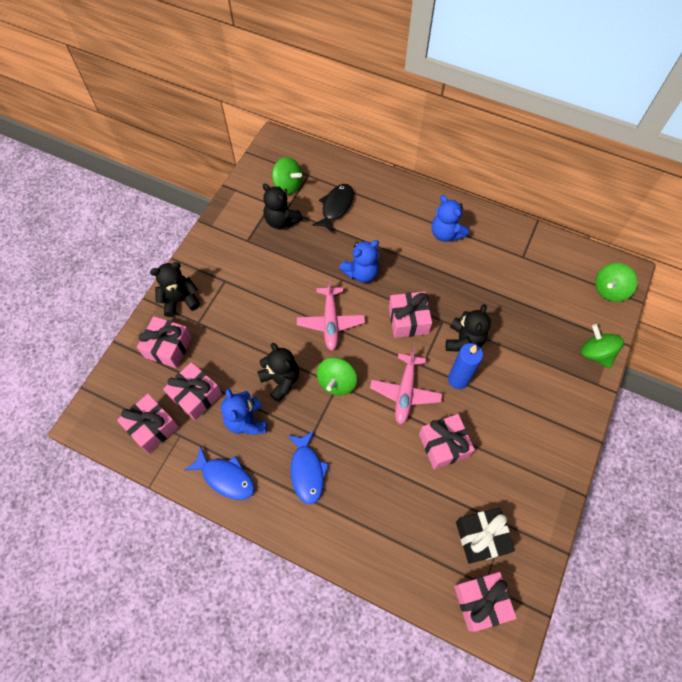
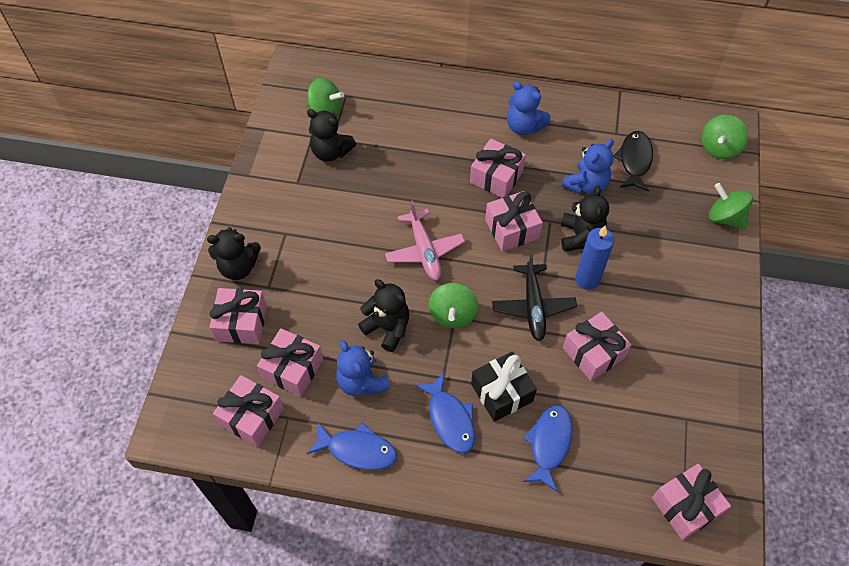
camera: 15 degrees left, 5 degrees down
(180, 300) = (238, 267): black teddy bear -> black teddy bear turned 150 degrees counterclockwise
(336, 207) = (389, 124): black fish -> black fish (634, 160)
(361, 273) = (442, 189): blue teddy bear -> blue teddy bear (586, 185)
(382, 514) = (549, 444): none -> blue fish
(405, 392) = (533, 307): pink plane -> black plane
(409, 272) = (496, 177): none -> pink gift
(481, 537) = (664, 439): black gift -> black gift (501, 392)

